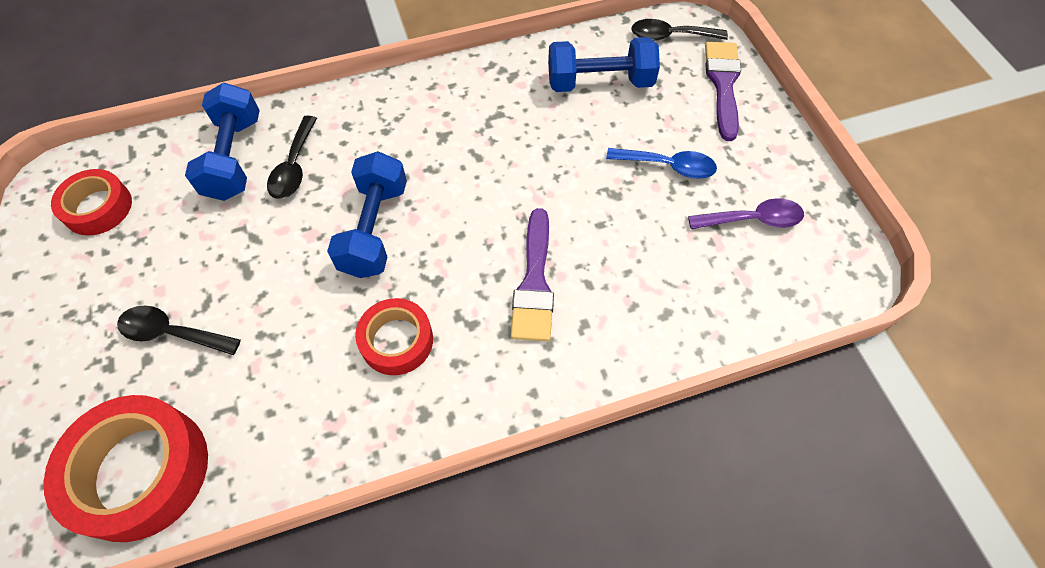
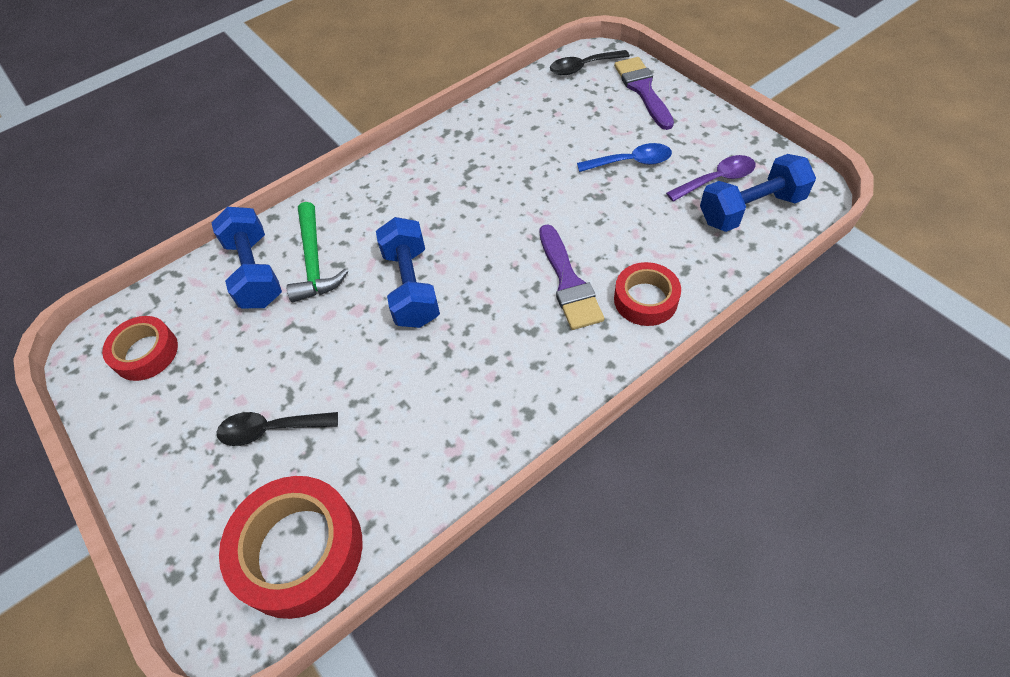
camera: 15 degrees left, 5 degrees down
(294, 166) = (314, 261): black spoon -> green hammer
(397, 341) = (476, 365): red tape -> red tape (645, 299)
(600, 82) = (544, 118): blue dumbbell -> blue dumbbell (750, 209)

